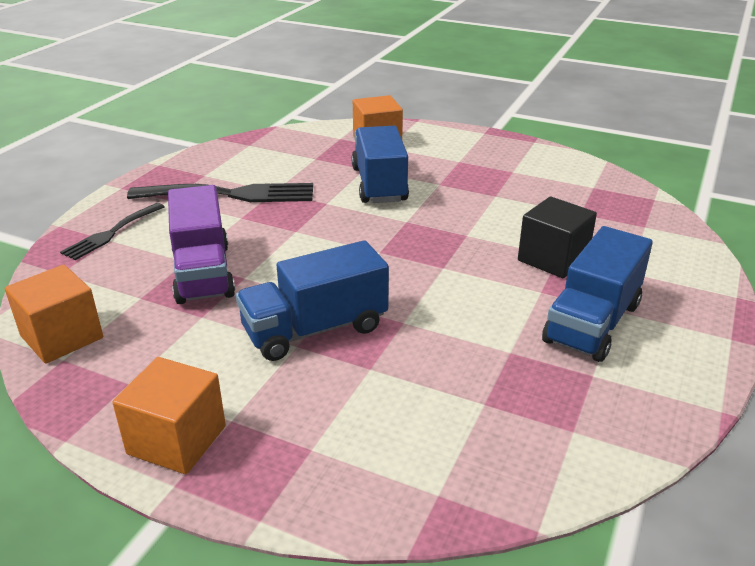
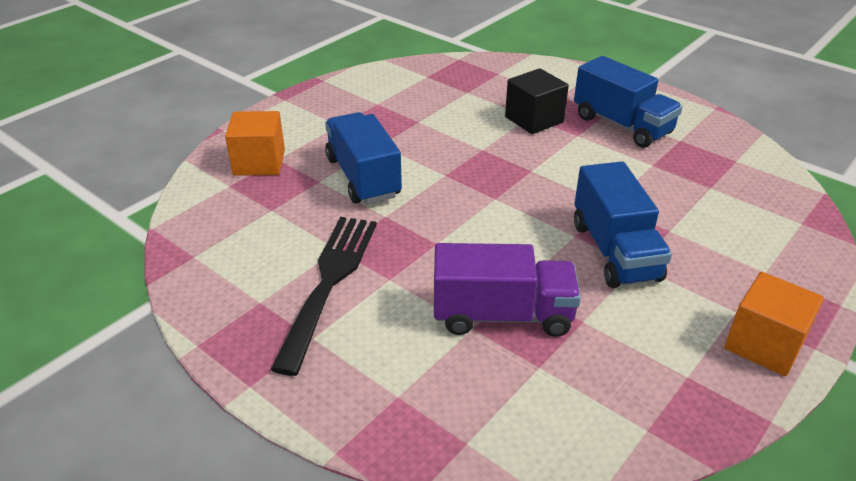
camera: 75 degrees left, 5 degrees up
(62, 337) = (608, 432): orange cube -> none
(112, 233) = (382, 393): black fork -> none
(379, 184) = (363, 177): blue truck -> blue truck turned 60 degrees clockwise

